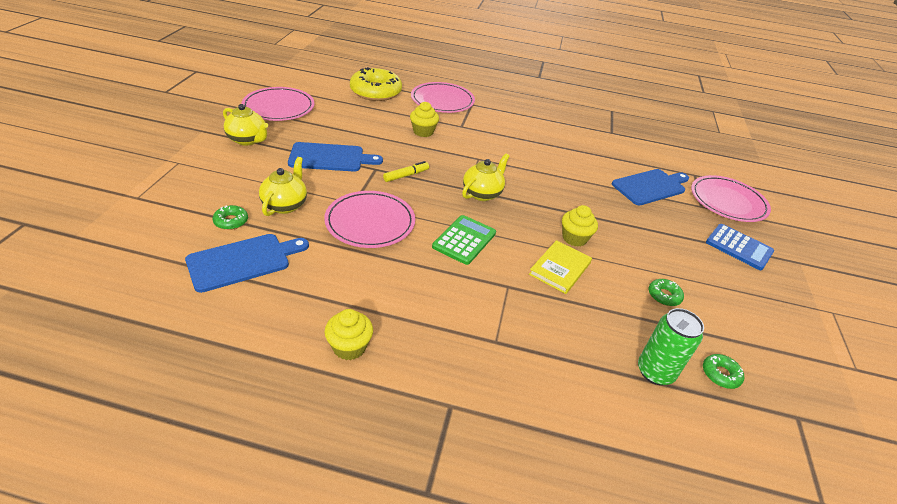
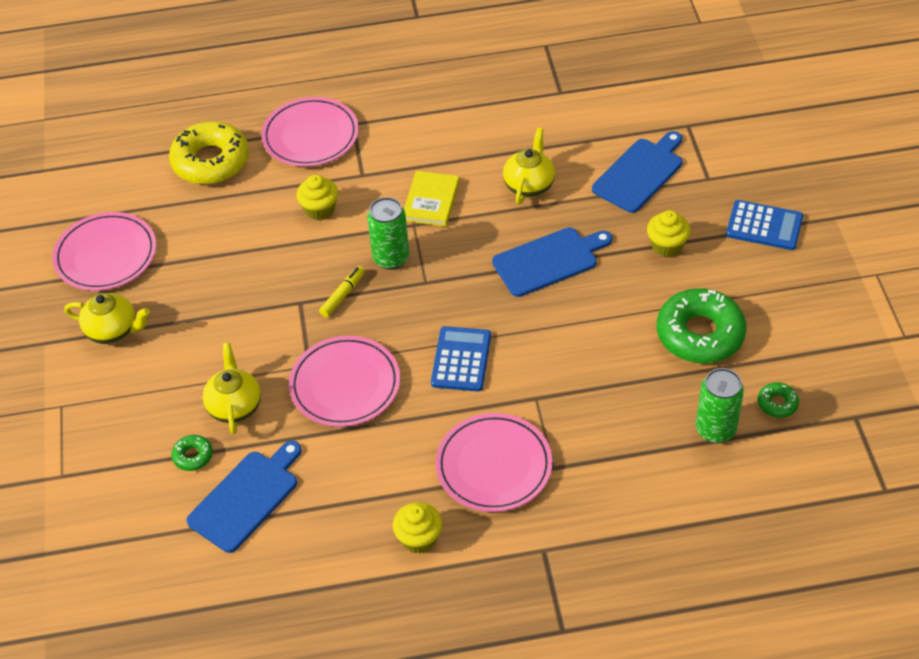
camera: 15 degrees left, 10 degrees up
(330, 158) = (234, 311): blue cutting board -> blue cutting board (549, 261)
(452, 169) = (391, 258): none -> green can
(464, 240) = (461, 359): green calculator -> blue calculator
(482, 193) = (447, 281): yellow teapot -> yellow teapot (529, 185)
(560, 268) = (580, 349): yellow book -> yellow book (431, 201)
(574, 238) = (580, 299): yellow cupcake -> yellow cupcake (667, 245)
(664, 296) = (700, 334): green donut -> green donut, size x2.26
(727, 202) = (737, 156): pink plate -> pink plate (494, 466)

